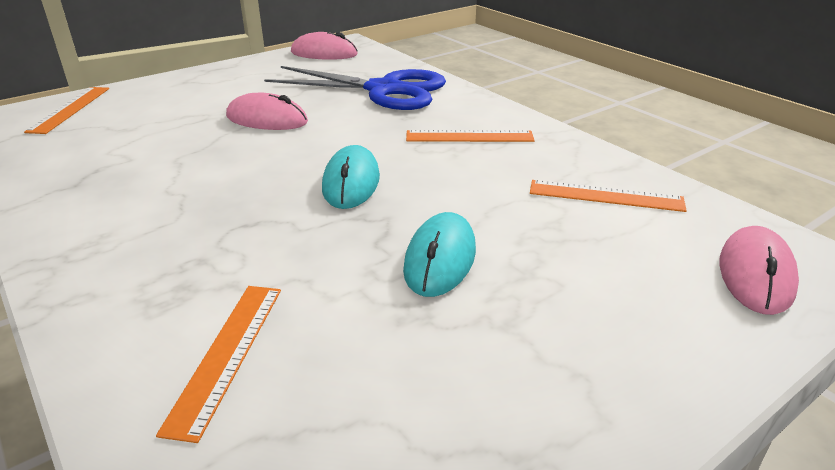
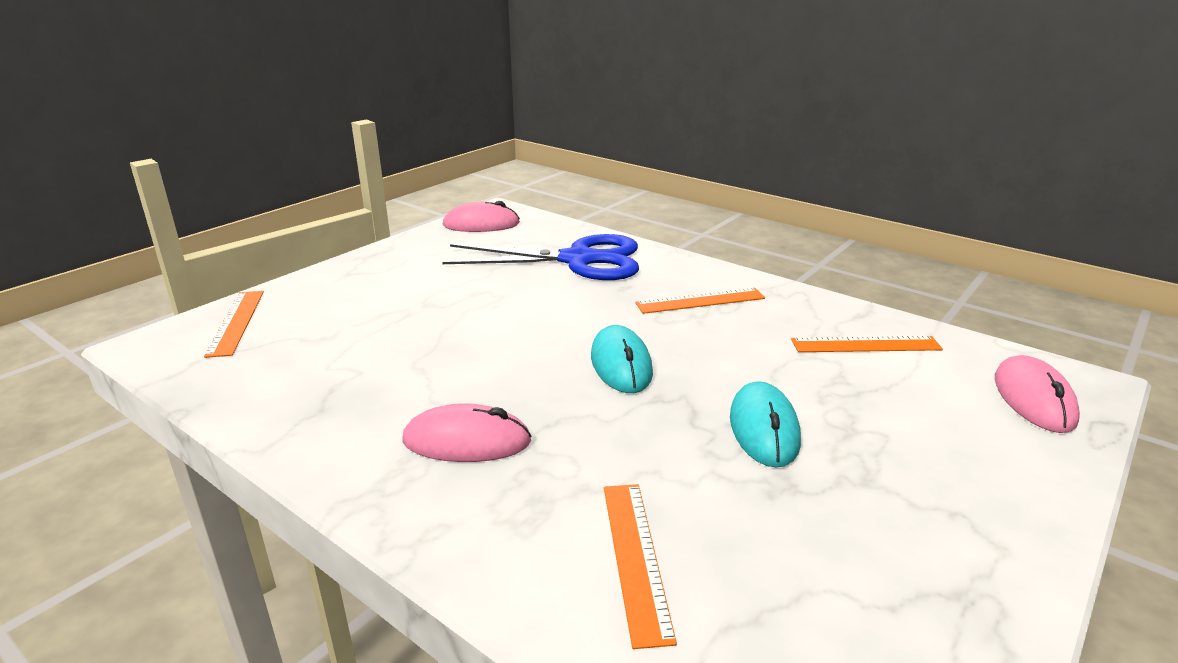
camera: 15 degrees left, 5 degrees down
(267, 119) = (478, 307): pink mouse -> pink mouse (466, 441)

